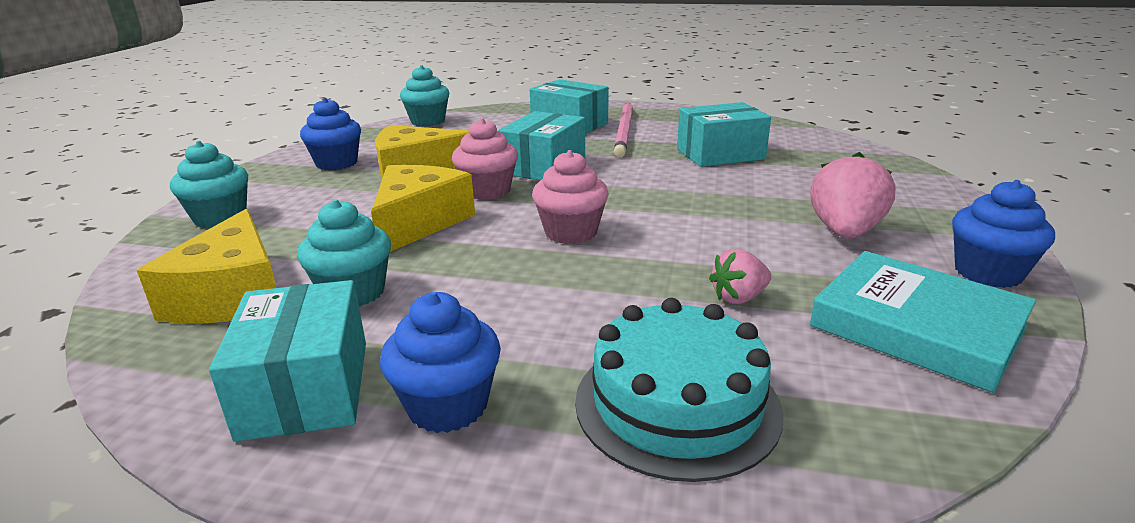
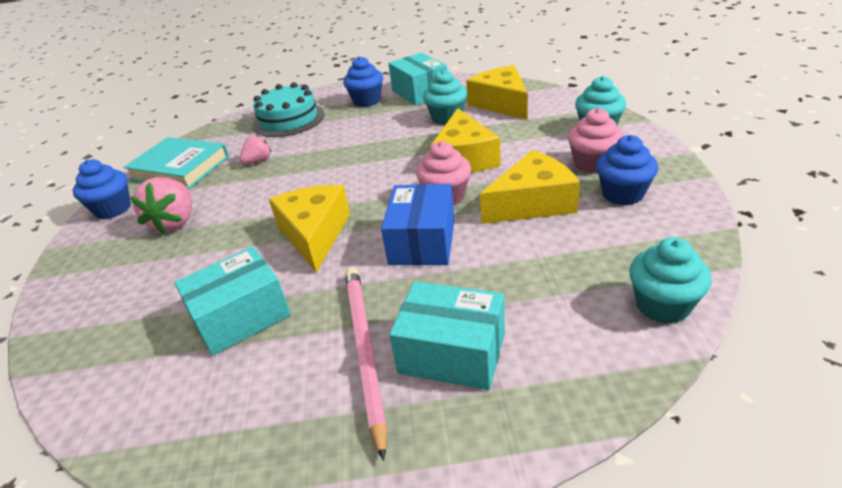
camera: 165 degrees right, 10 degrees up
(543, 166) = (422, 241): turquoise box -> blue box
(571, 232) = (359, 176): pink cupcake -> pink cupcake (593, 164)
(648, 188) = (314, 234): none -> yellow cheese

